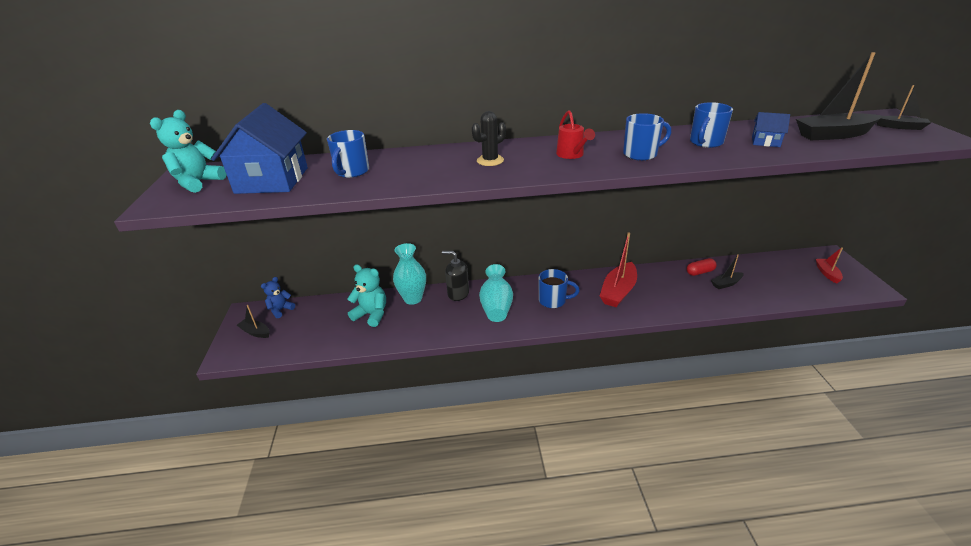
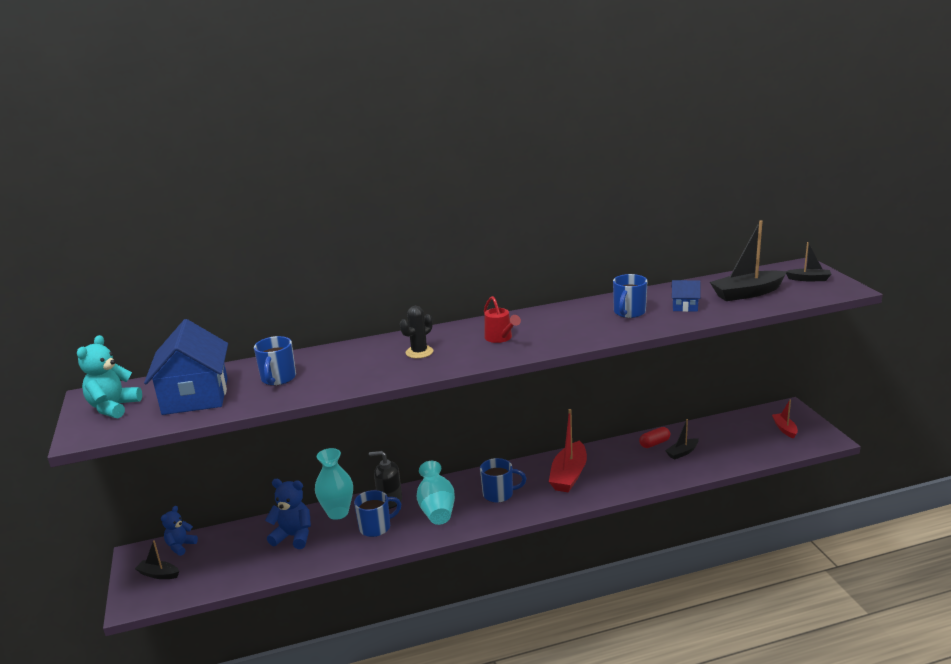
camera: 10 degrees left, 10 degrees down
(371, 314) = (294, 536): turquoise teddy bear -> blue teddy bear
(641, 154) = (568, 331): blue mug -> blue mug (376, 527)

